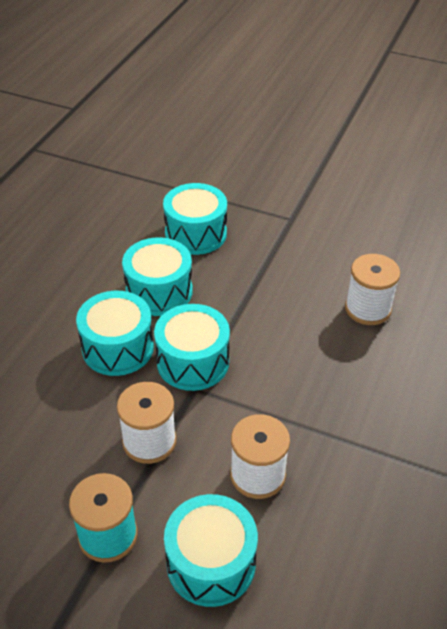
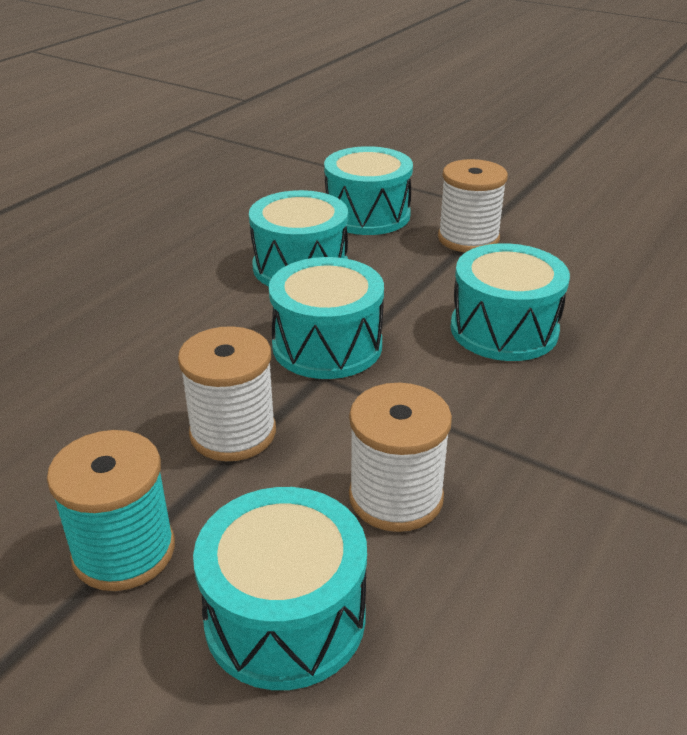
camera: 10 degrees right, 10 degrees down
(118, 348) = (223, 320): turquoise drum -> turquoise drum (504, 329)
(368, 309) = (605, 311): white spool -> white spool (468, 239)

